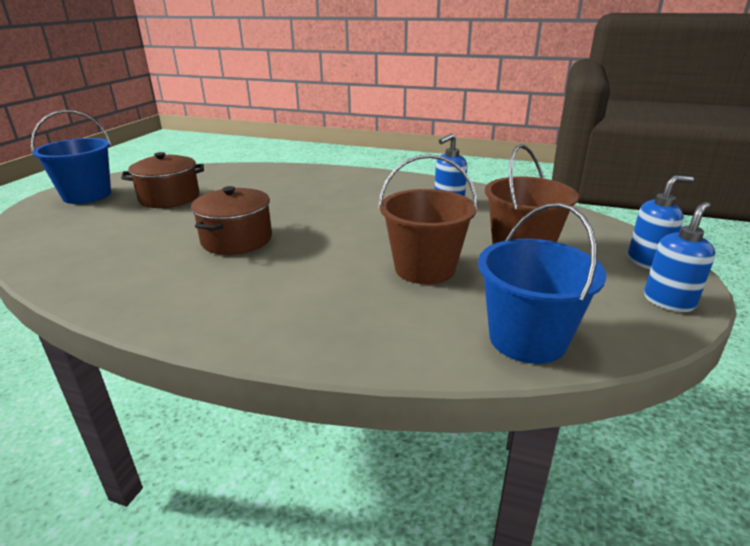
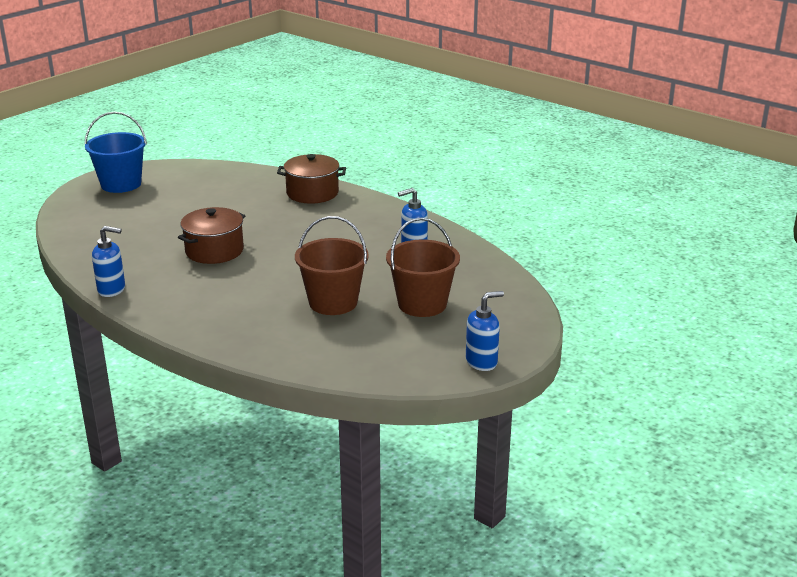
camera: 20 degrees right, 0 degrees up
(169, 198) = (184, 199): brown pot -> brown pot (312, 193)
(527, 339) = (350, 362): blue bucket -> none
(647, 262) = (511, 332): blue soap dispenser -> blue soap dispenser (112, 290)

